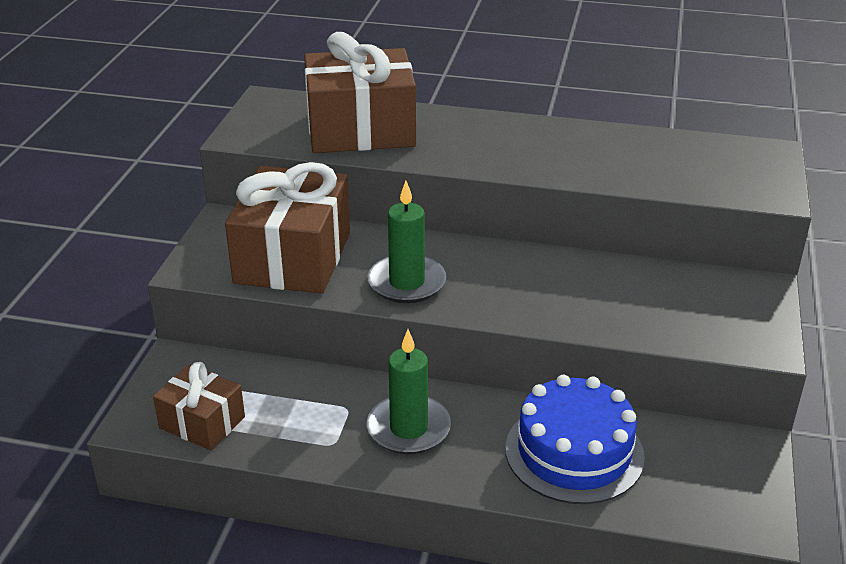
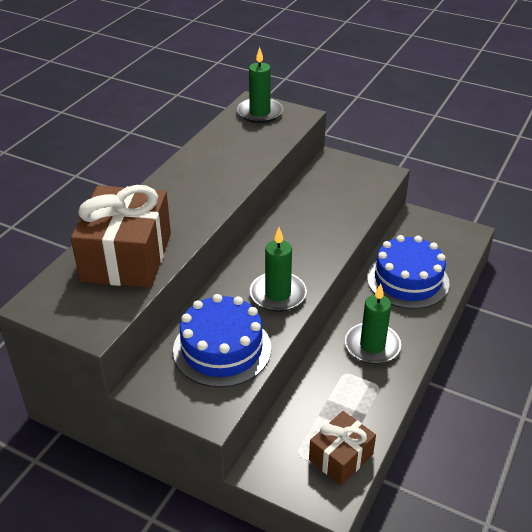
camera: 75 degrees left, 5 degrees up
(293, 258) = (222, 349): brown gift -> blue cake
(746, 161) = (260, 113): none -> green candle

